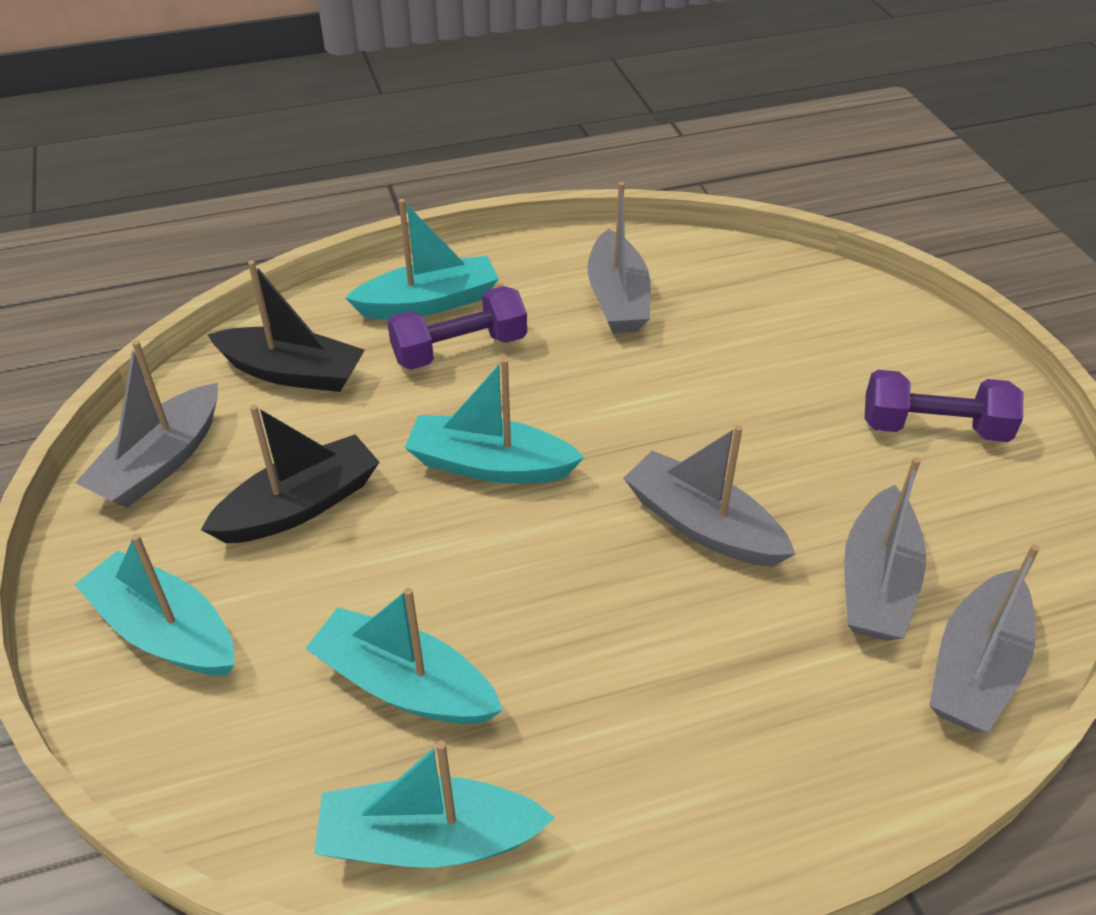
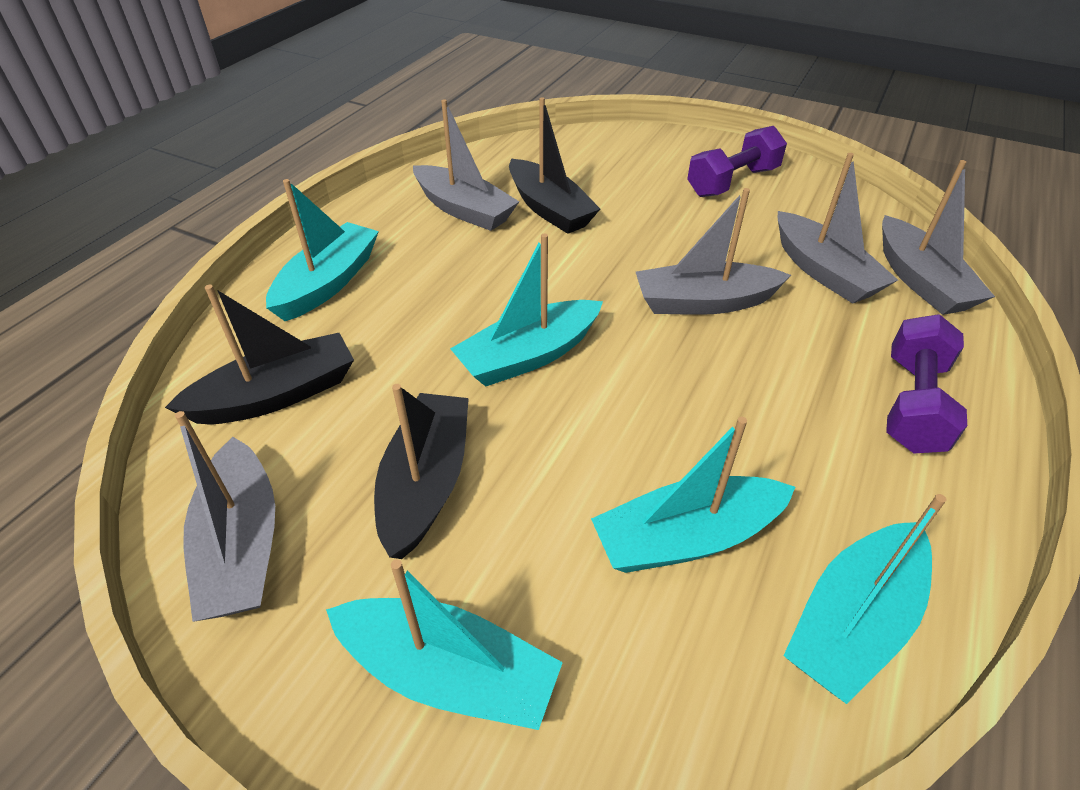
camera: 45 degrees left, 0 degrees up
(165, 631) = (448, 672): turquoise boat -> turquoise boat turned 150 degrees counterclockwise
(459, 349) = (397, 299): purple dumbbell -> purple dumbbell (912, 404)
(695, 343) = (549, 209): none -> black boat

